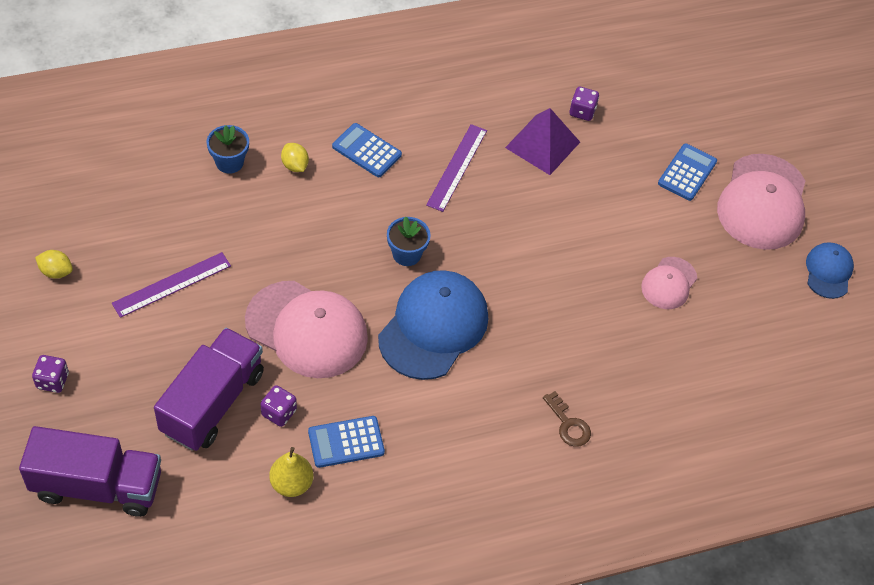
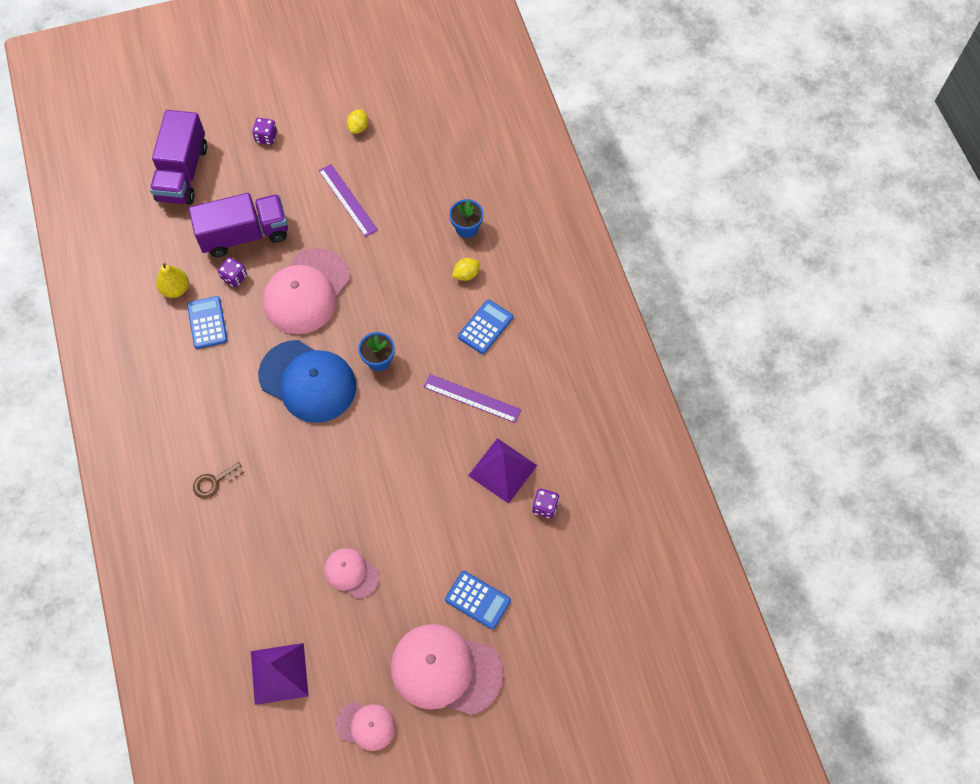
camera: 95 degrees right, 10 degrees up
(212, 402) = (245, 235): purple truck -> purple truck turned 45 degrees counterclockwise
(787, 351) = (279, 673): none -> purple pyramid
(828, 271) = (366, 725): blue cap -> pink cap

